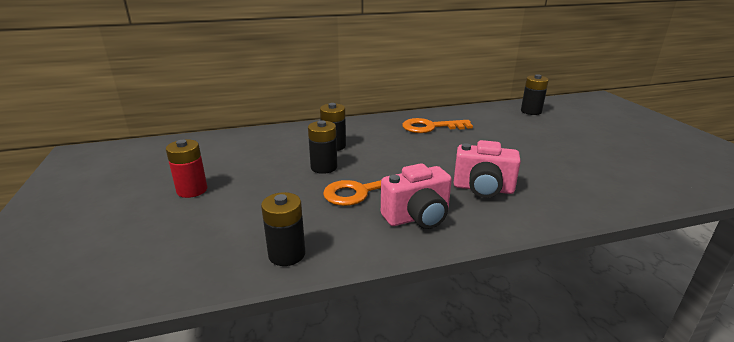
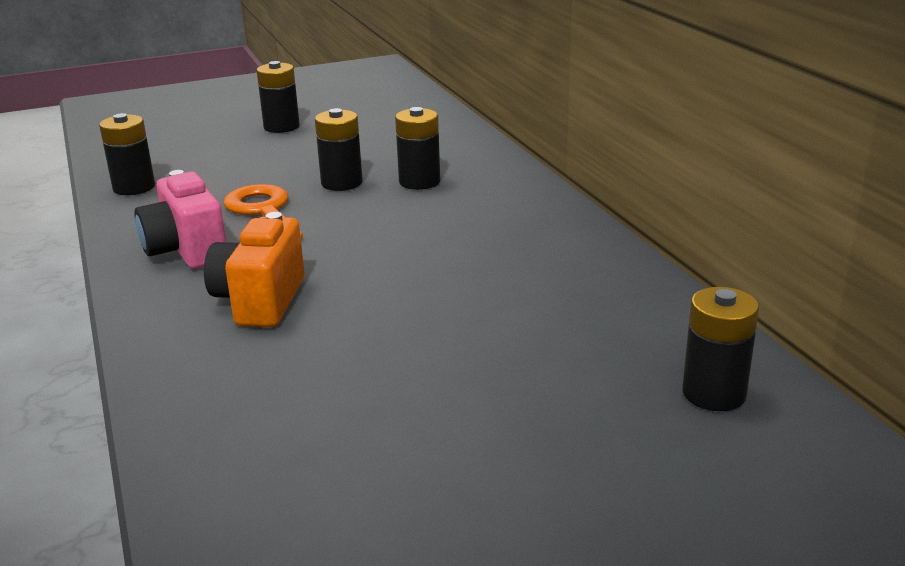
camera: 85 degrees right, 0 degrees up
(192, 190) = (281, 127): red battery -> black battery
(431, 127) = (533, 256): orange key -> none
(483, 189) = (260, 301): pink camera -> orange camera

